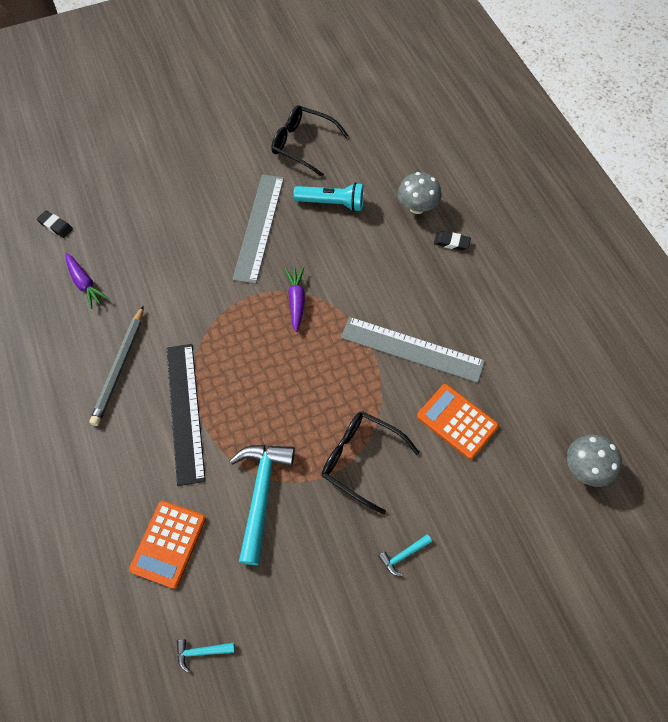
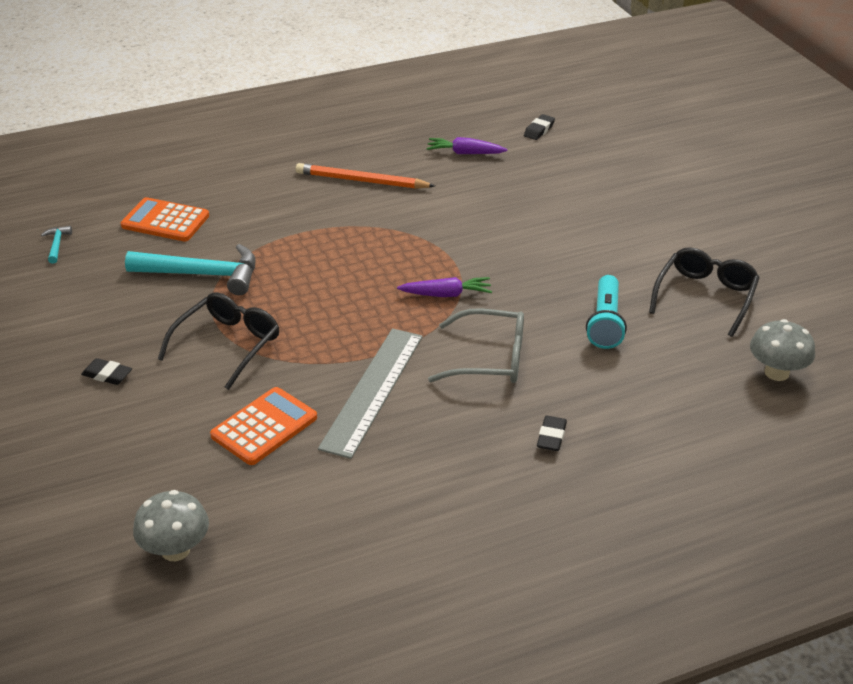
camera: 90 degrees right, 25 degrees down
(85, 284) = (465, 153): purple carrot -> purple carrot turned 45 degrees clockwise
(119, 367) = (362, 181): grey pencil -> orange pencil
(185, 412) = (305, 223): black ruler -> none
(259, 227) = (556, 263): grey ruler -> none
(373, 275) = (489, 359): none -> grey glasses
(403, 555) = (107, 375): turquoise hammer -> black eraser
(417, 207) = (612, 403): grey mushroom -> grey mushroom (776, 372)

